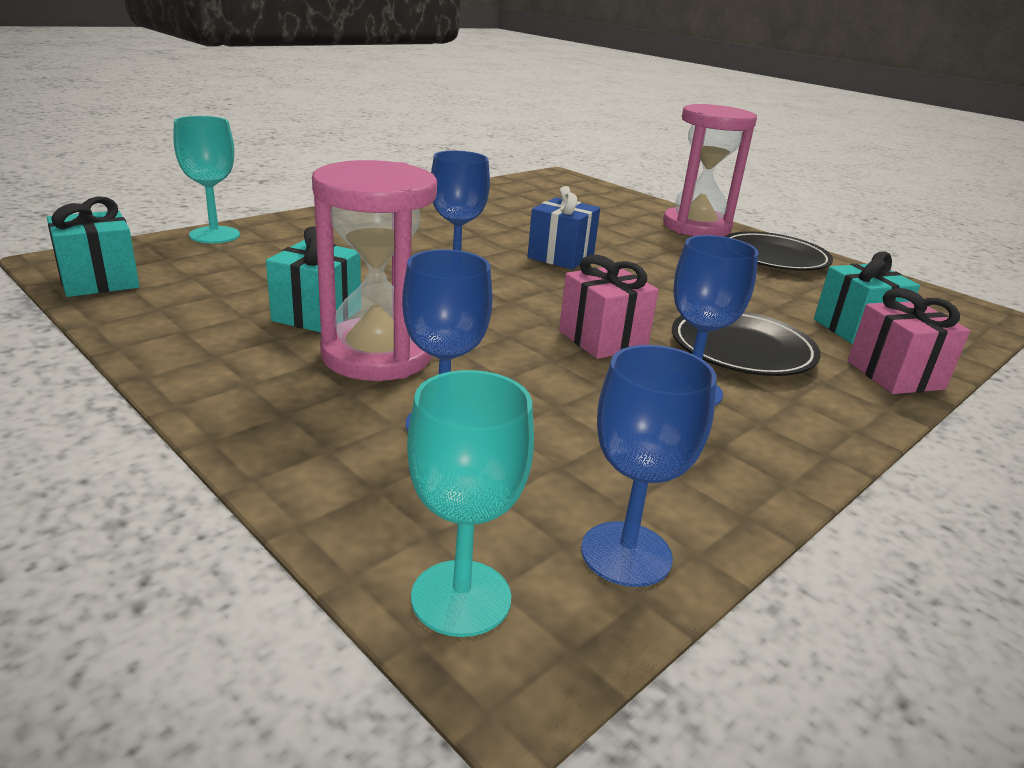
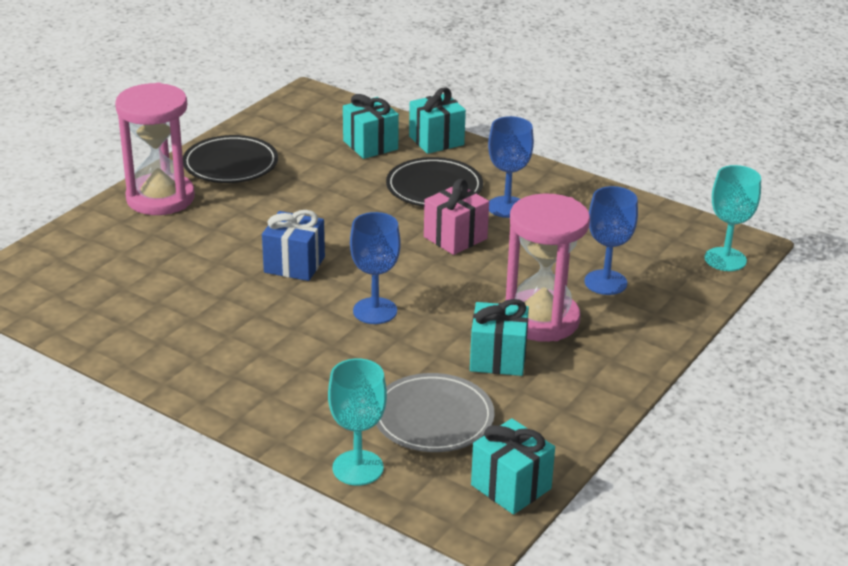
camera: 100 degrees left, 5 degrees up
(248, 269) = (433, 418): none -> grey plate
(626, 554) = (669, 224): blue goblet -> none
(895, 375) = (436, 141): pink gift -> turquoise gift

